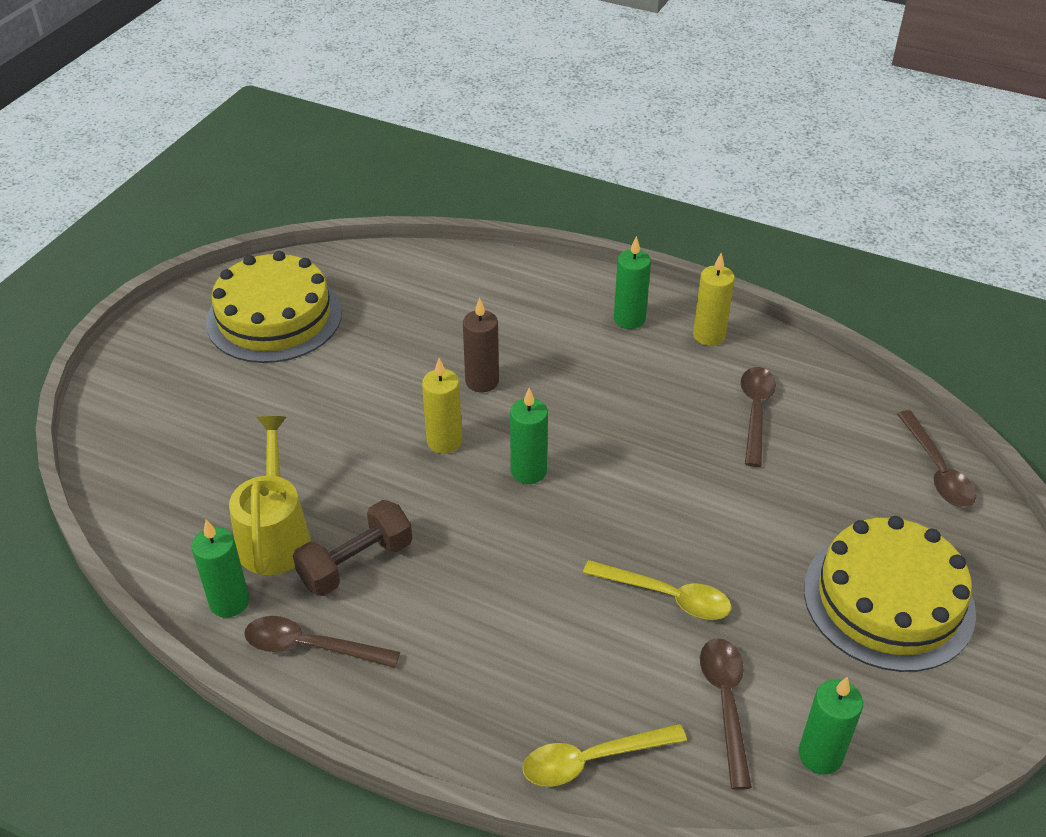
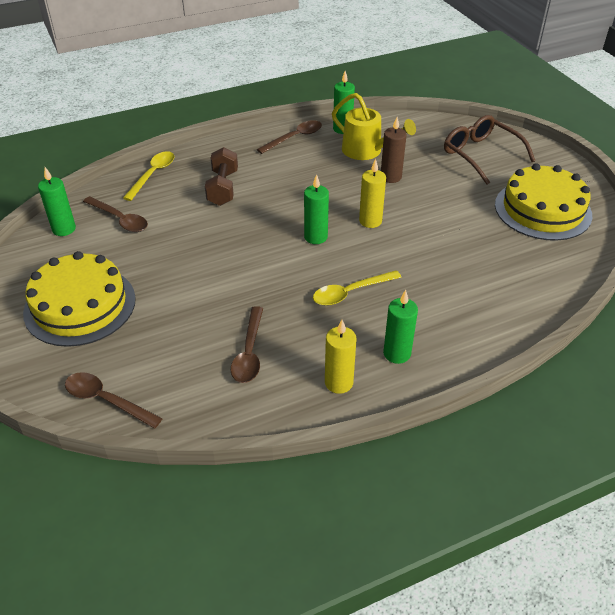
camera: 130 degrees right, 0 degrees up
(182, 415) = (481, 155): none -> brown glasses
(356, 563) = (323, 164): brown dumbbell -> brown dumbbell (223, 188)
(482, 381) = (404, 257): brown candle -> brown candle (391, 177)
(666, 596) = (187, 236): yellow spoon -> yellow spoon (350, 292)
(755, 412) = (249, 352): brown spoon -> brown spoon turned 45 degrees clockwise

